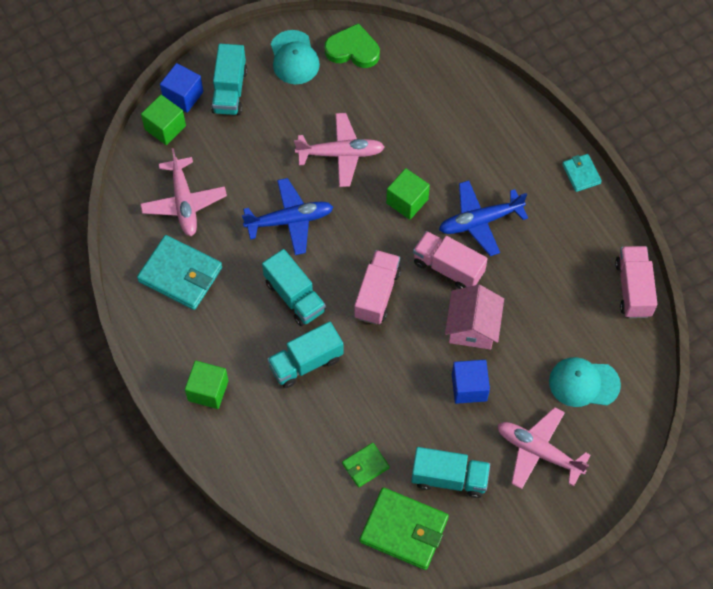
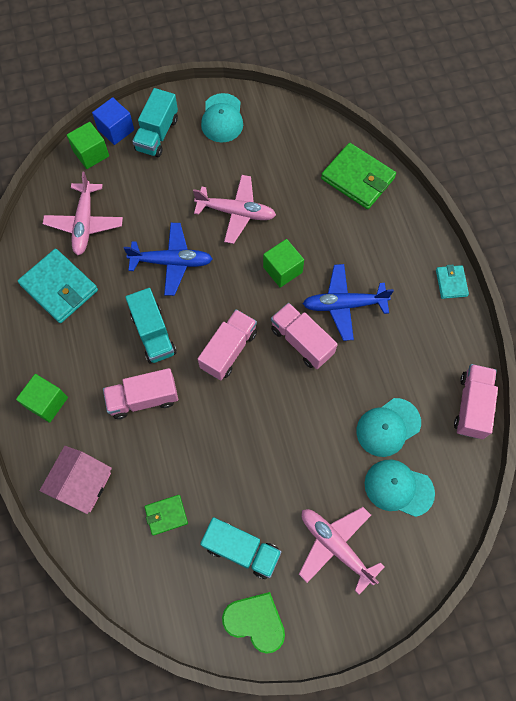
camera: 15 degrees right, 5 degrees up
(306, 362) = (143, 399): turquoise truck -> pink truck
(353, 50) = (275, 123): green heart -> green heart (255, 621)
(404, 530) = (182, 591): green wallet -> green wallet (358, 178)
(469, 387) = (287, 463): blue cube -> none
(472, 327) = (307, 404): pink house -> pink house (82, 483)
(557, 329) = (388, 427): none -> turquoise cap

